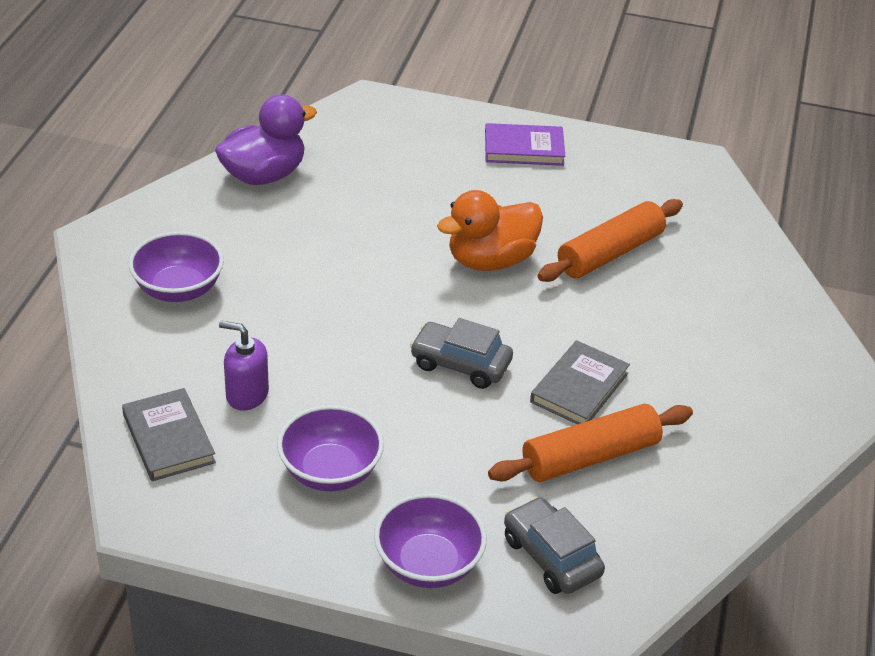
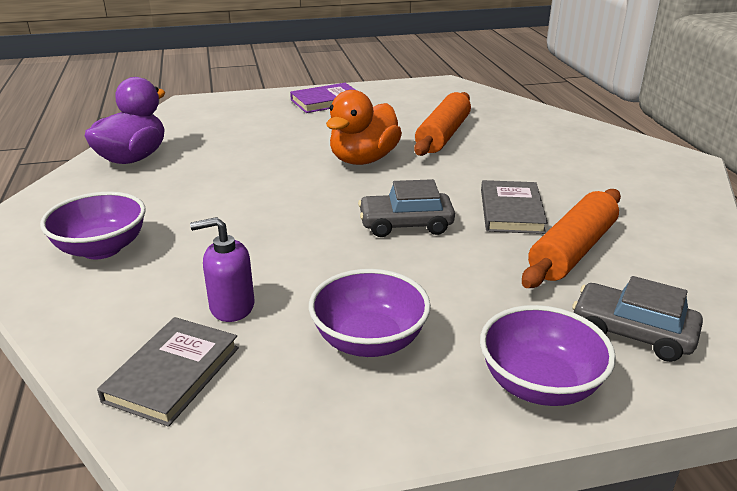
camera: 25 degrees left, 10 degrees down
(168, 438) = (172, 374): grey book -> grey book turned 75 degrees clockwise

